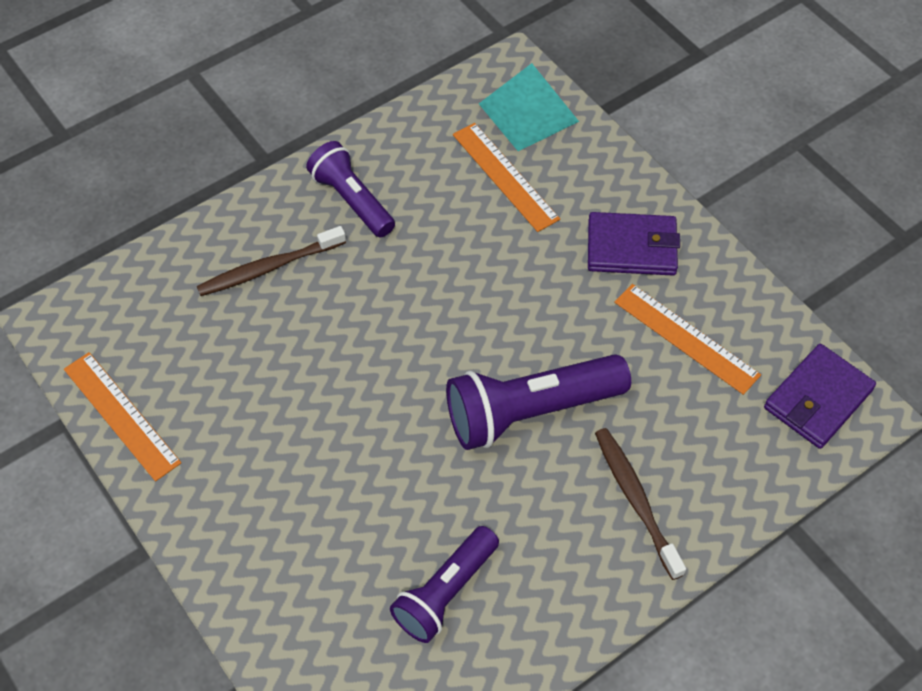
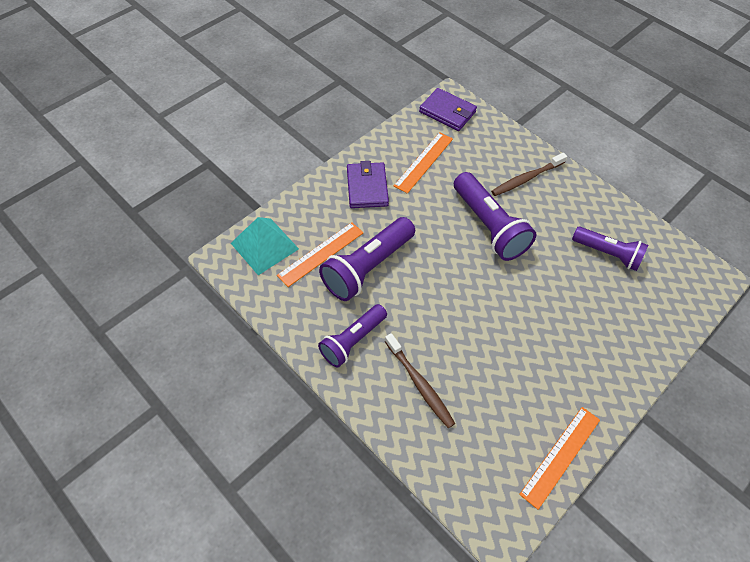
camera: 100 degrees left, 0 degrees up
(471, 230) = (367, 267): none -> purple flashlight

